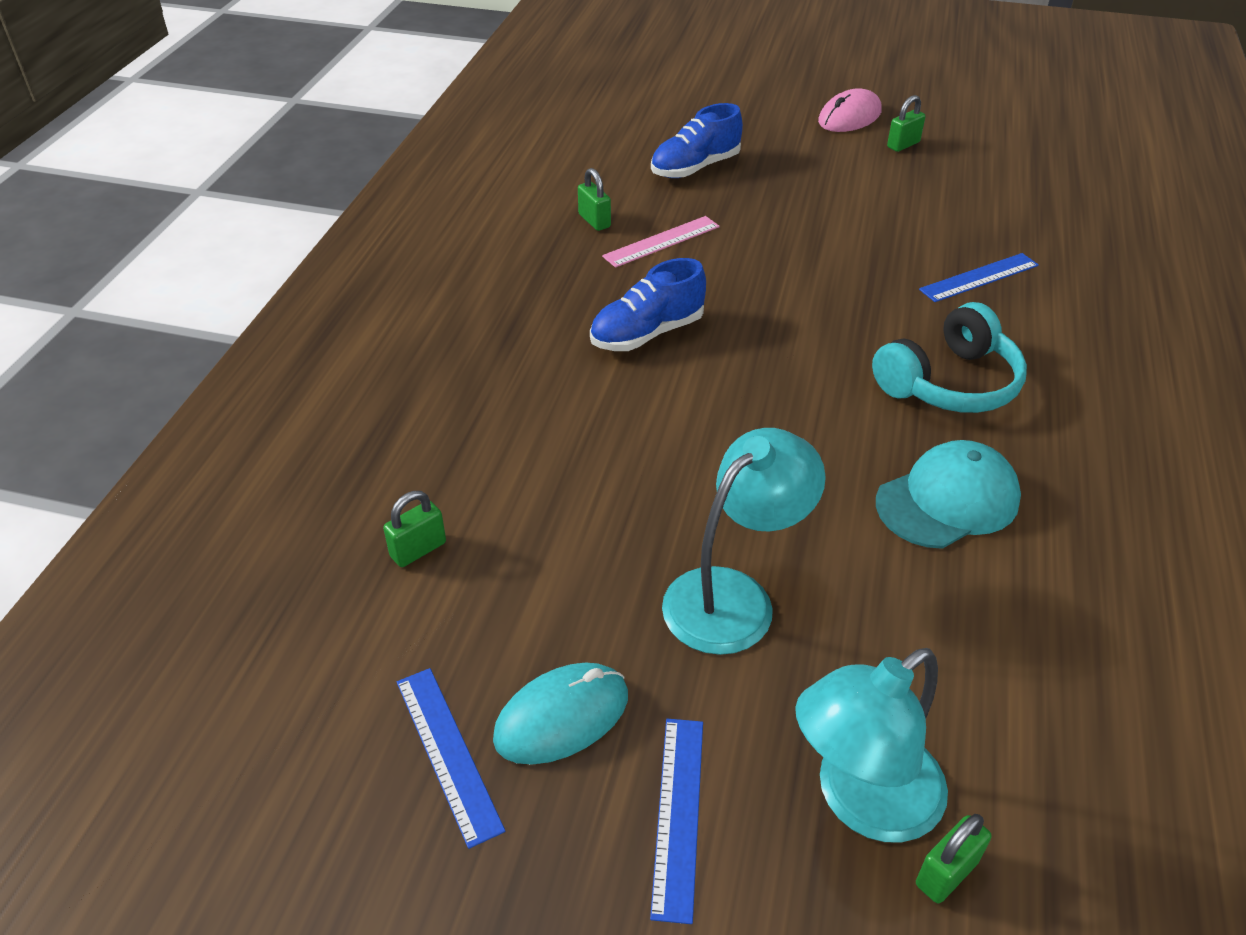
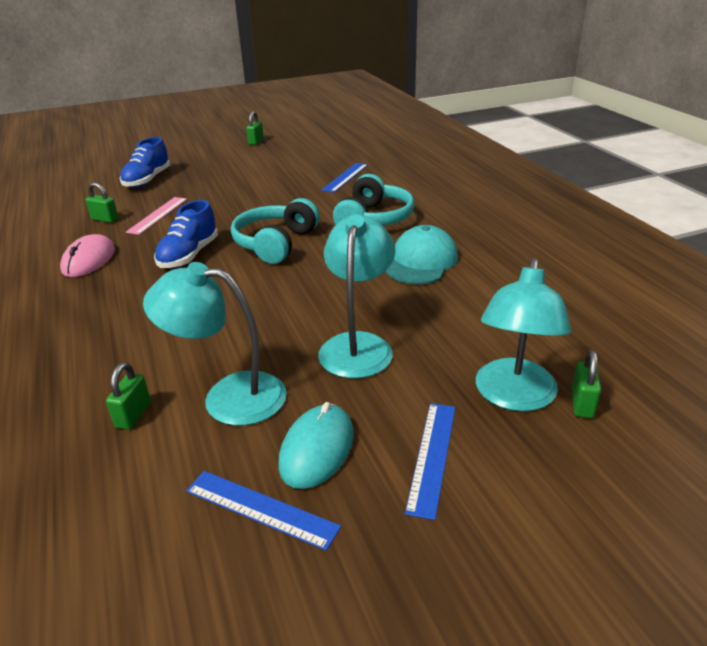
camera: 35 degrees left, 10 degrees down
(527, 584) = (228, 397): none -> turquoise lamp
(678, 814) = (432, 456): blue ruler -> blue ruler turned 45 degrees clockwise
(771, 364) = (275, 243): none -> turquoise headphones
(849, 117) = (216, 139): pink mouse -> pink mouse (89, 260)

